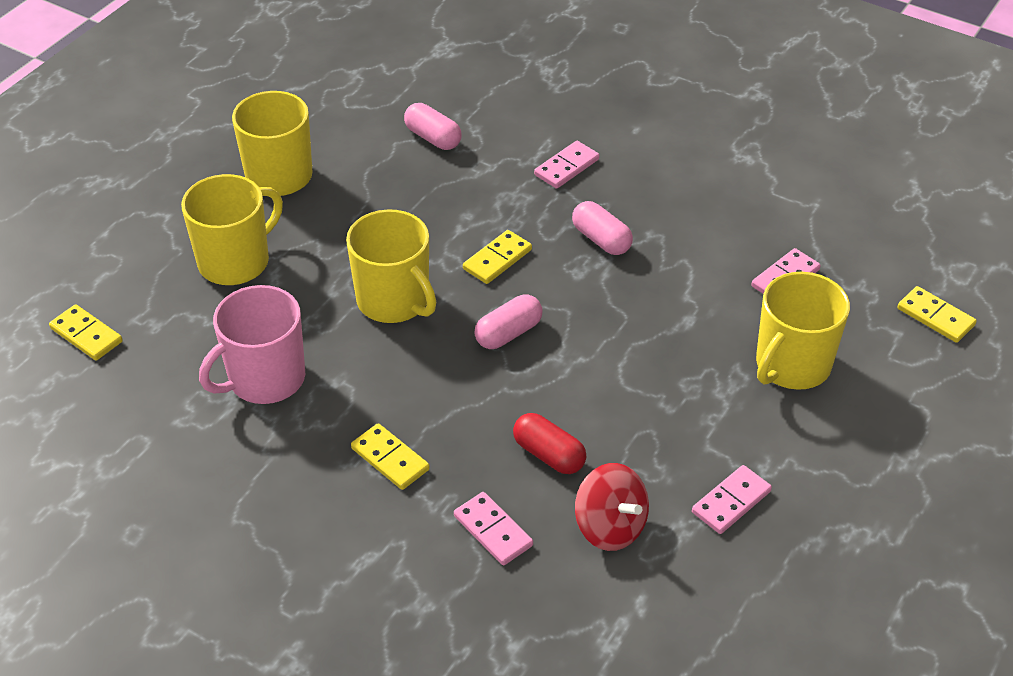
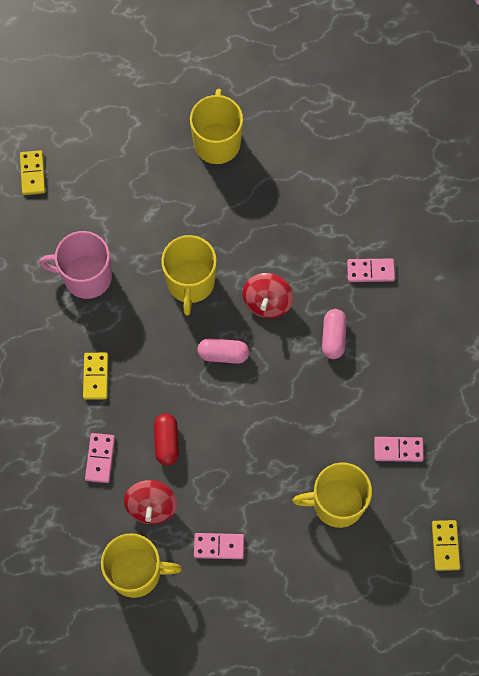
camera: 45 degrees right, 25 degrees up
(235, 261) = (141, 186): yellow mug -> yellow mug (136, 572)
(433, 138) = (323, 185): pink capsule -> none
(497, 259) = (267, 302): yellow domino -> red spinning top

